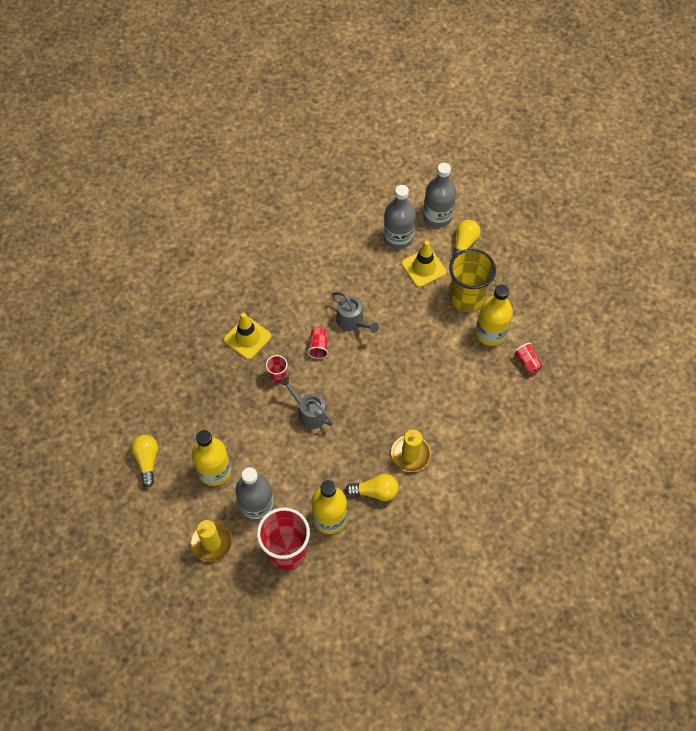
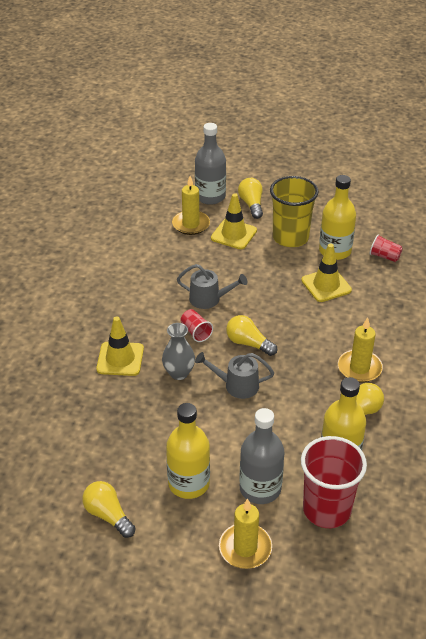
camera: 35 degrees left, 20 degrees down
(278, 376) = (179, 373): red cup -> grey vase
(348, 381) = (248, 343): none -> yellow light bulb
(398, 237) = (191, 224): grey bottle -> yellow candle
(453, 363) = (326, 285): none -> yellow traffic cone

